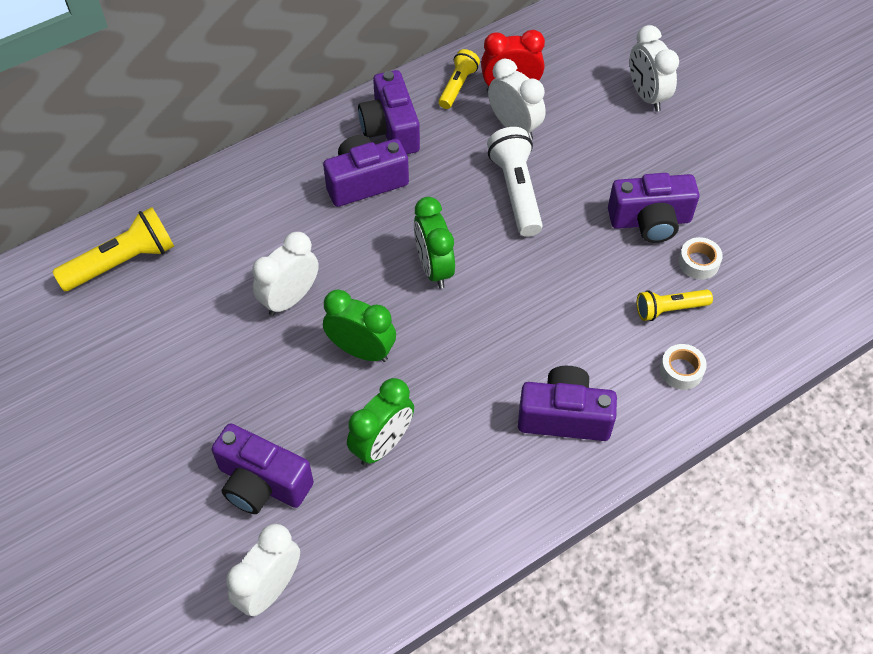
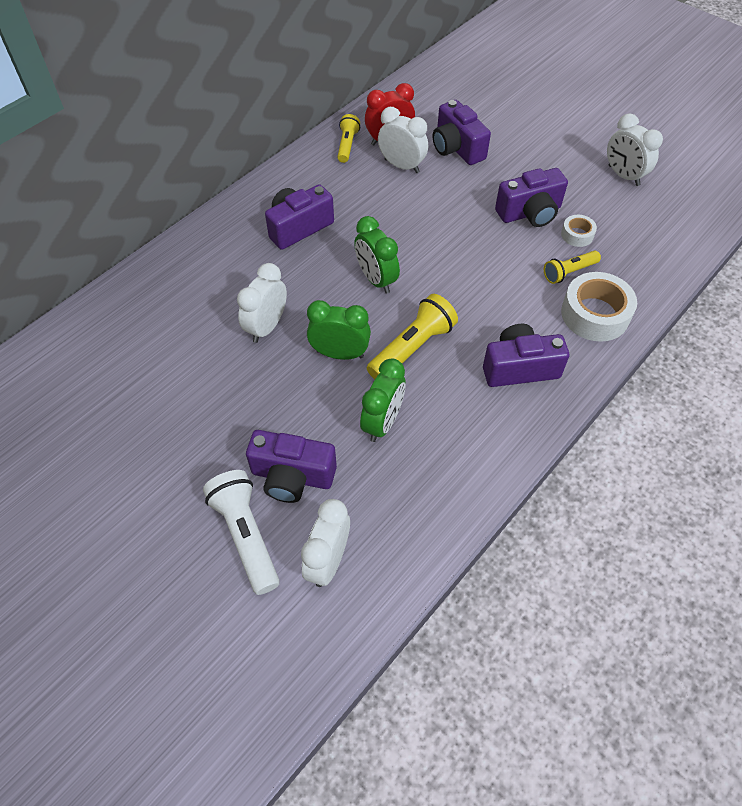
camera: 15 degrees left, 0 degrees up
(122, 262) = (113, 328): yellow flashlight -> yellow flashlight (412, 348)
(390, 129) = (305, 185): purple camera -> purple camera (457, 148)
(516, 191) = (420, 211): white flashlight -> white flashlight (246, 535)
(646, 96) = (493, 127): white clock -> white clock (623, 175)
(681, 370) = (595, 314): white tape -> white tape, size x1.94

